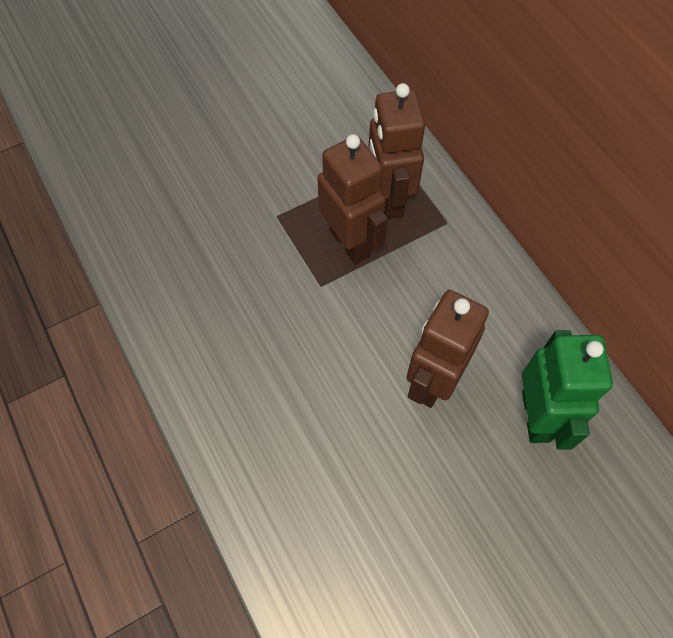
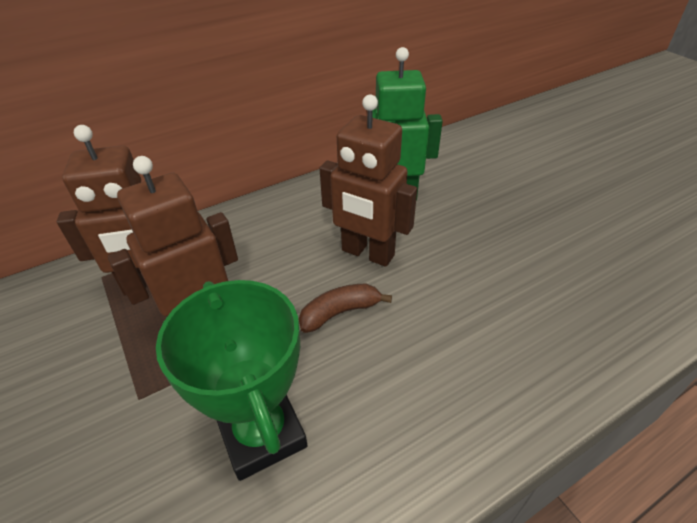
camera: 90 degrees left, 20 degrees down
(242, 299) = (261, 433): none -> green trophy
(353, 353) = (340, 312): none -> brown banana

